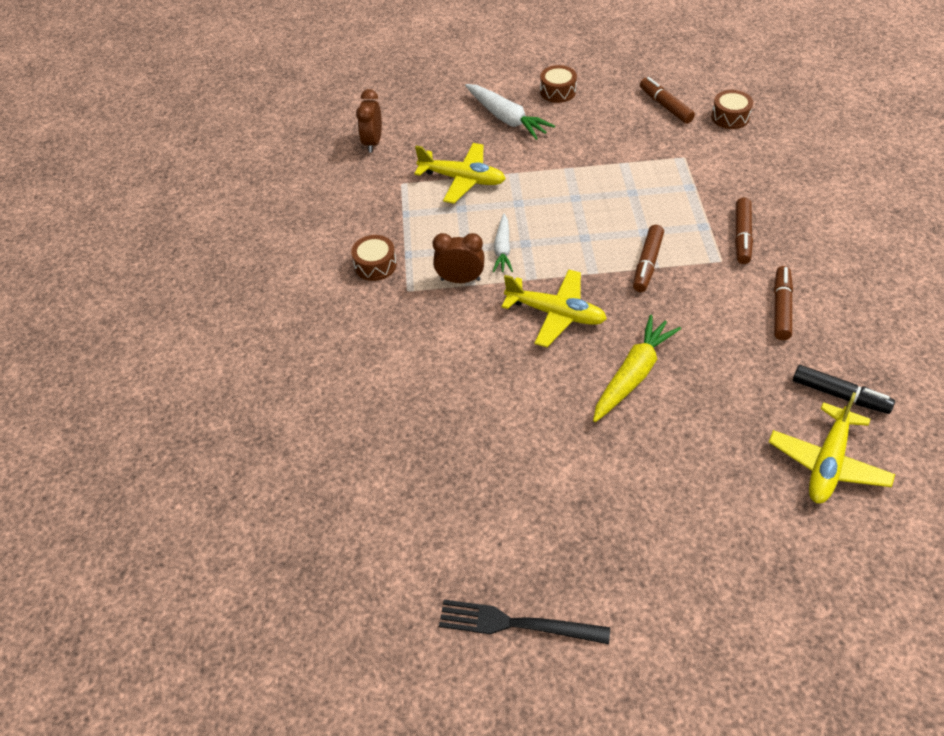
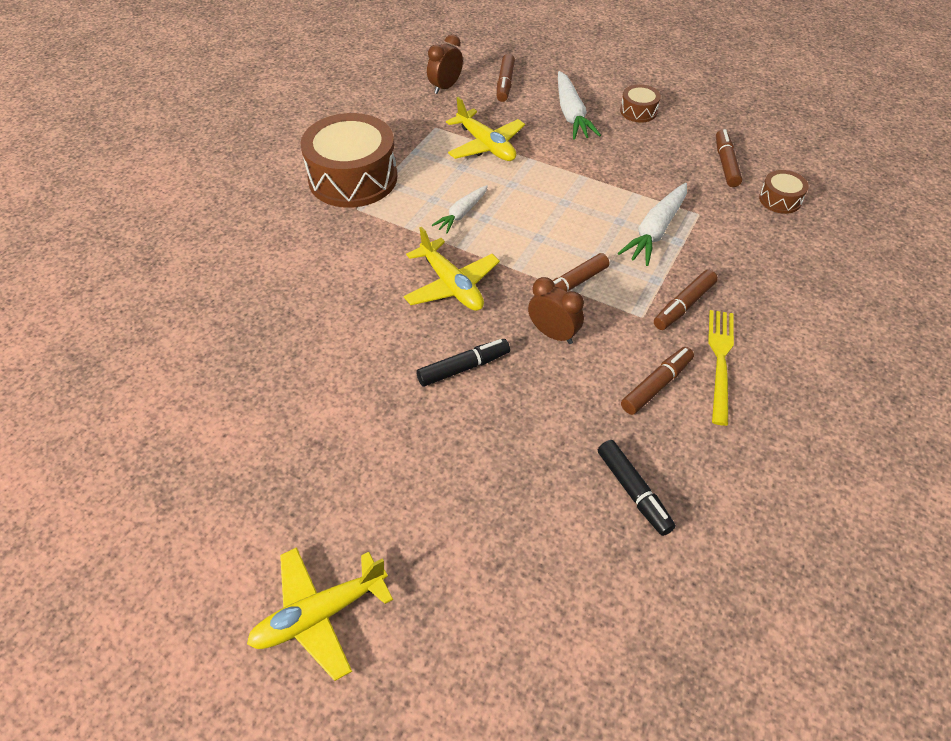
camera: 30 degrees right, 0 degrees up
(375, 265) = (353, 178): brown drum -> brown drum, size x2.21
(423, 116) = (505, 84): none -> brown marker
(460, 279) = (404, 220): brown clock -> brown clock (553, 334)
(516, 624) = (173, 503): black fork -> none
(633, 375) = (463, 368): yellow carrot -> black marker
(666, 187) = (655, 231): none -> white carrot
(805, 265) = (720, 361): none -> yellow fork
(828, 463) = (559, 543): yellow plane -> yellow plane (319, 615)

